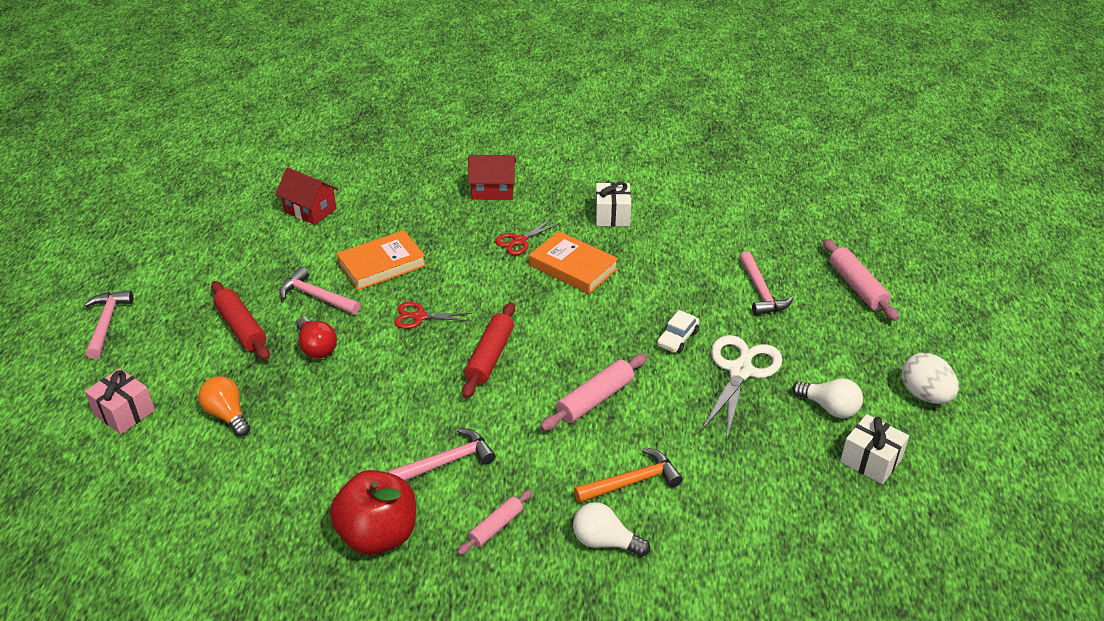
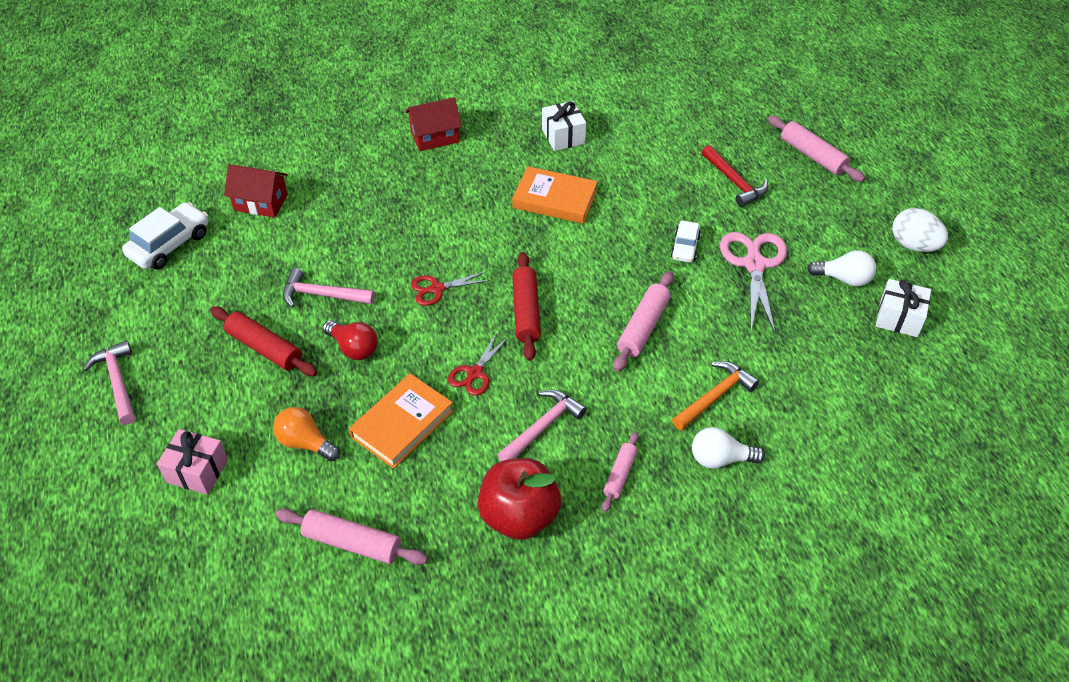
camera: 20 degrees left, 10 degrees up
(215, 226) = (169, 244): none -> white car
(215, 512) = (352, 543): none -> pink rolling pin
(382, 265) = (369, 244): orange book -> orange book (402, 424)
(519, 241) = (490, 185): red scissors -> red scissors (475, 373)
(740, 371) = (754, 264): white scissors -> pink scissors
(761, 292) = (734, 182): pink hammer -> red hammer

